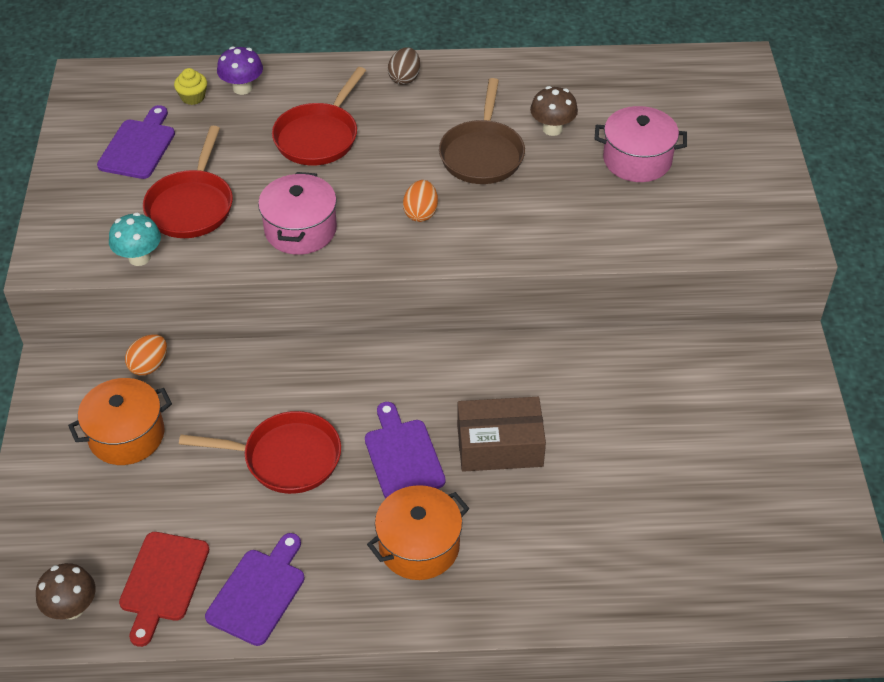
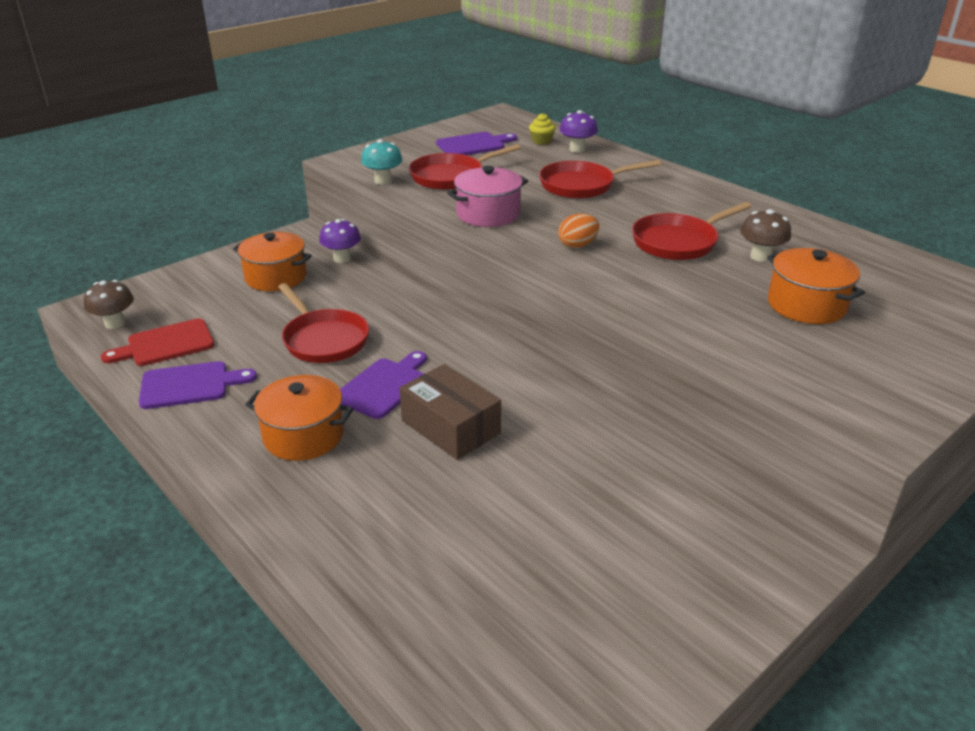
camera: 50 degrees right, 15 degrees down
(149, 365) = (342, 258): orange egg -> purple mushroom
(404, 78) = (691, 188): brown egg -> none
(482, 154) = (678, 242): brown pan -> red pan
(637, 160) = (806, 305): pink pot -> orange pot

